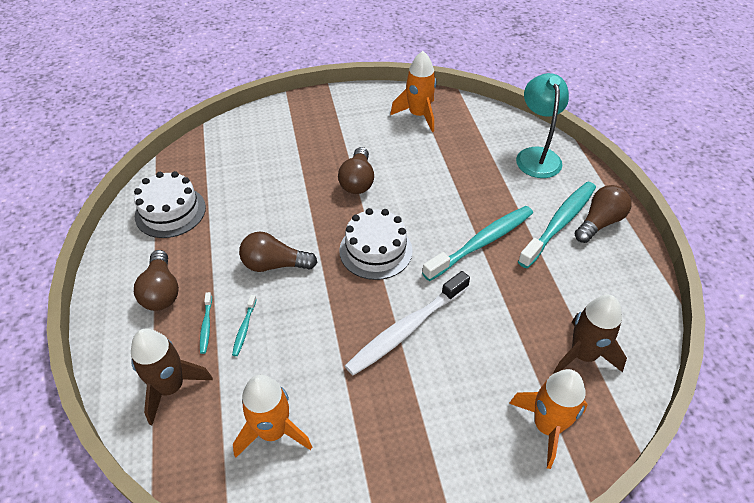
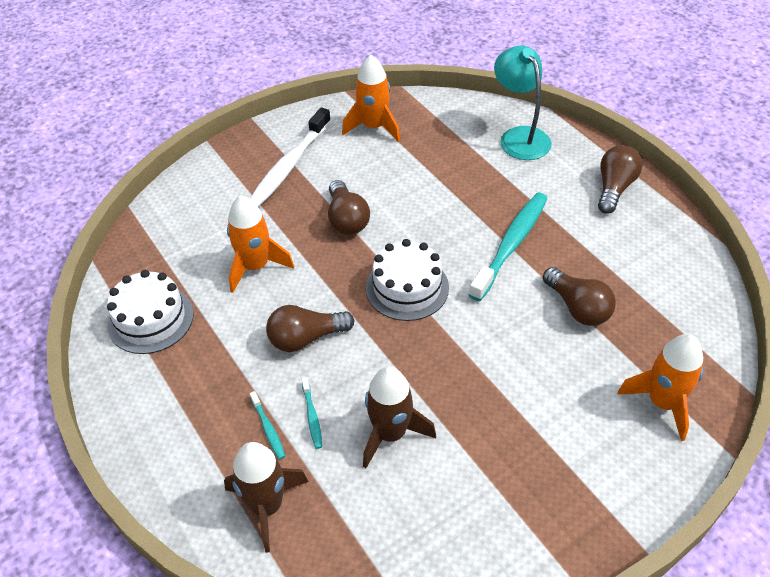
camera: 20 degrees left, 0 degrees up
(161, 291) = (194, 409): brown light bulb -> brown light bulb (578, 307)
(273, 431) = (403, 508): orange rocket -> orange rocket (256, 266)
(406, 329) = (482, 358): white toothbrush -> white toothbrush (289, 166)
(559, 223) = (576, 200): turquoise toothbrush -> none
(583, 355) = (662, 323): brown rocket -> brown rocket (390, 433)

